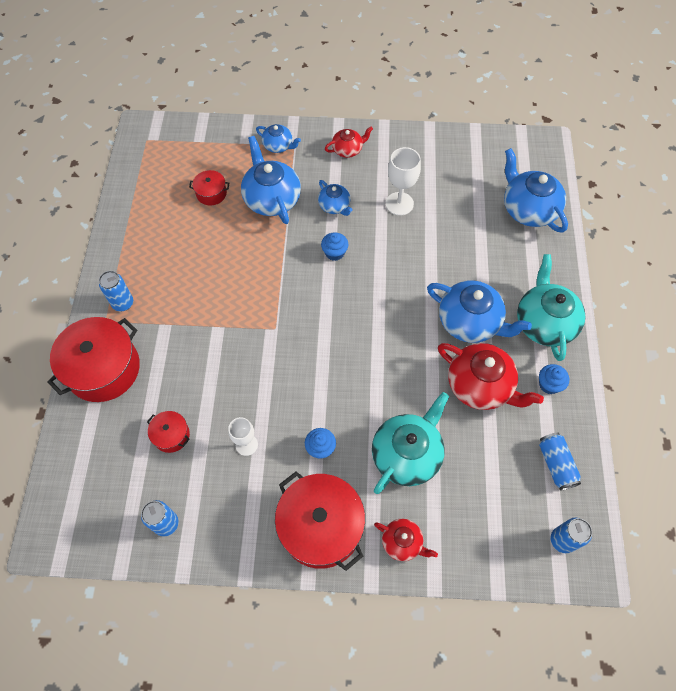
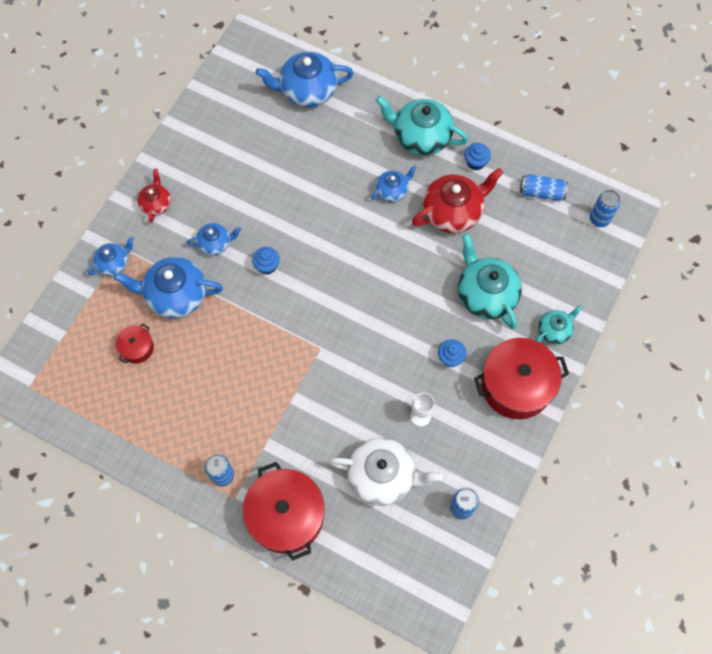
camera: 65 degrees left, 5 degrees up
(171, 435) = (382, 476): red pot -> white teapot
(399, 204) = (244, 188): white goblet -> none
(402, 542) = (554, 330): red teapot -> turquoise teapot
(470, 322) = (392, 190): blue teapot -> blue teapot, size x0.55

